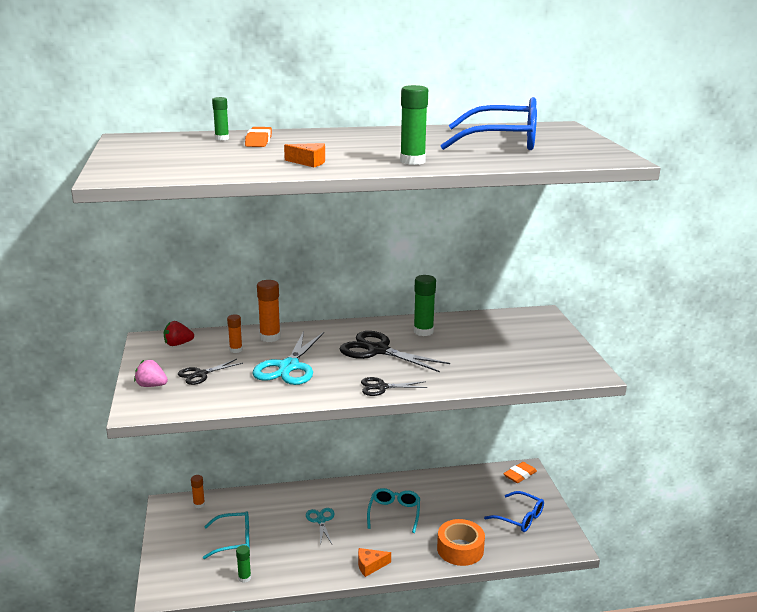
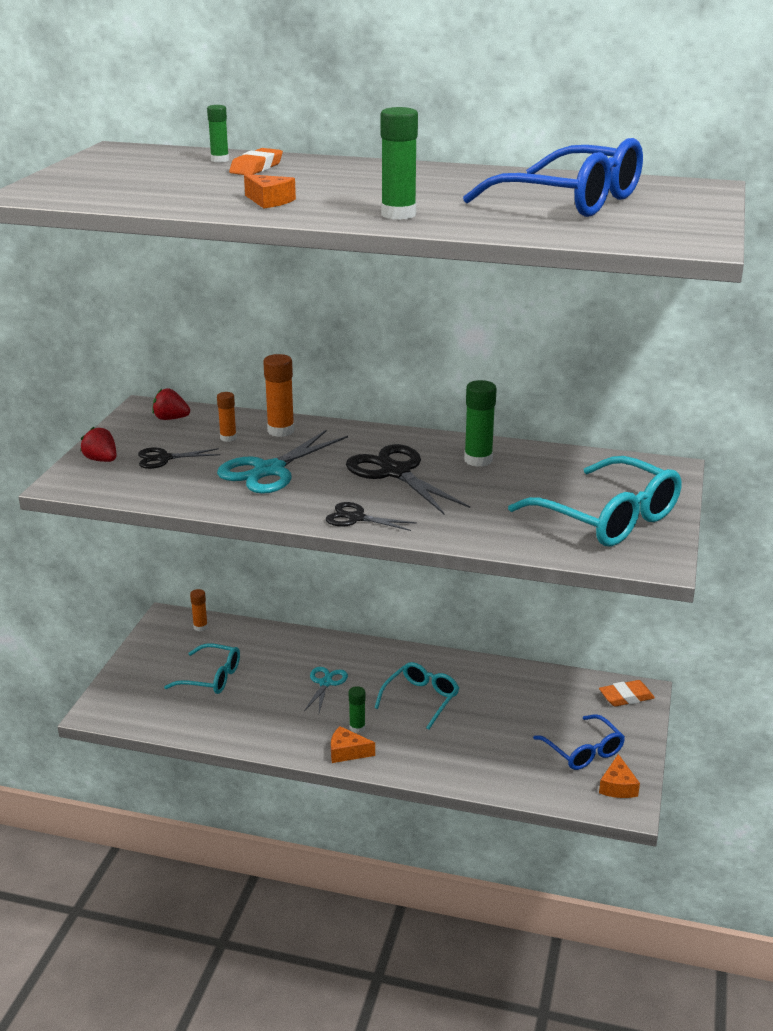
camera: 25 degrees right, 5 degrees up
(151, 385) = (101, 460): pink strawberry -> red strawberry
(244, 578) = (195, 722): green glue stick -> green glue stick (357, 728)
(460, 549) = (473, 766): orange tape -> none
(537, 352) = (608, 518): none -> turquoise glasses
(556, 535) = (617, 786): none -> orange cheese

